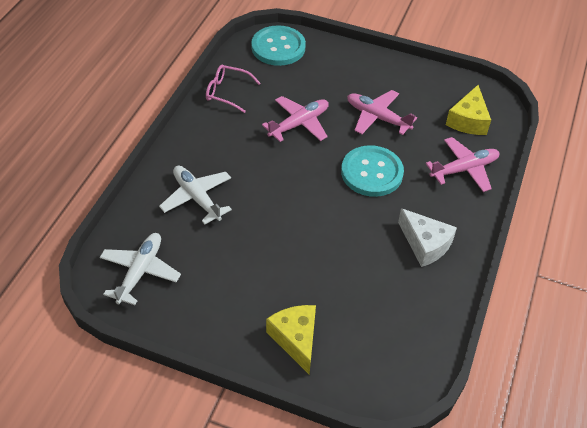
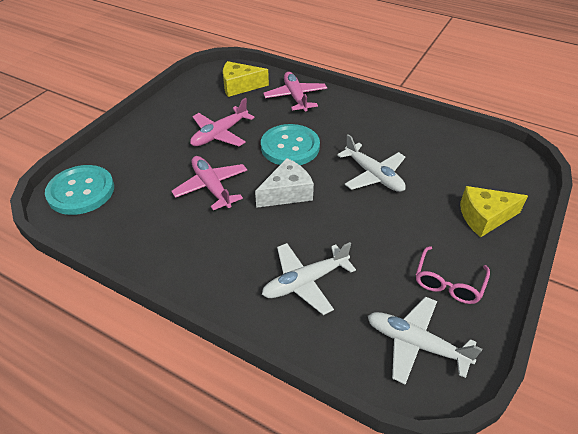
camera: 80 degrees left, 5 degrees down
(227, 92) = (138, 242): pink glasses -> pink glasses (448, 283)
(342, 243) = (374, 175): none -> white plane
(425, 244) = (375, 129): white cheese -> white cheese (287, 193)
(468, 120) = (240, 86): yellow cheese -> yellow cheese turned 150 degrees clockwise

